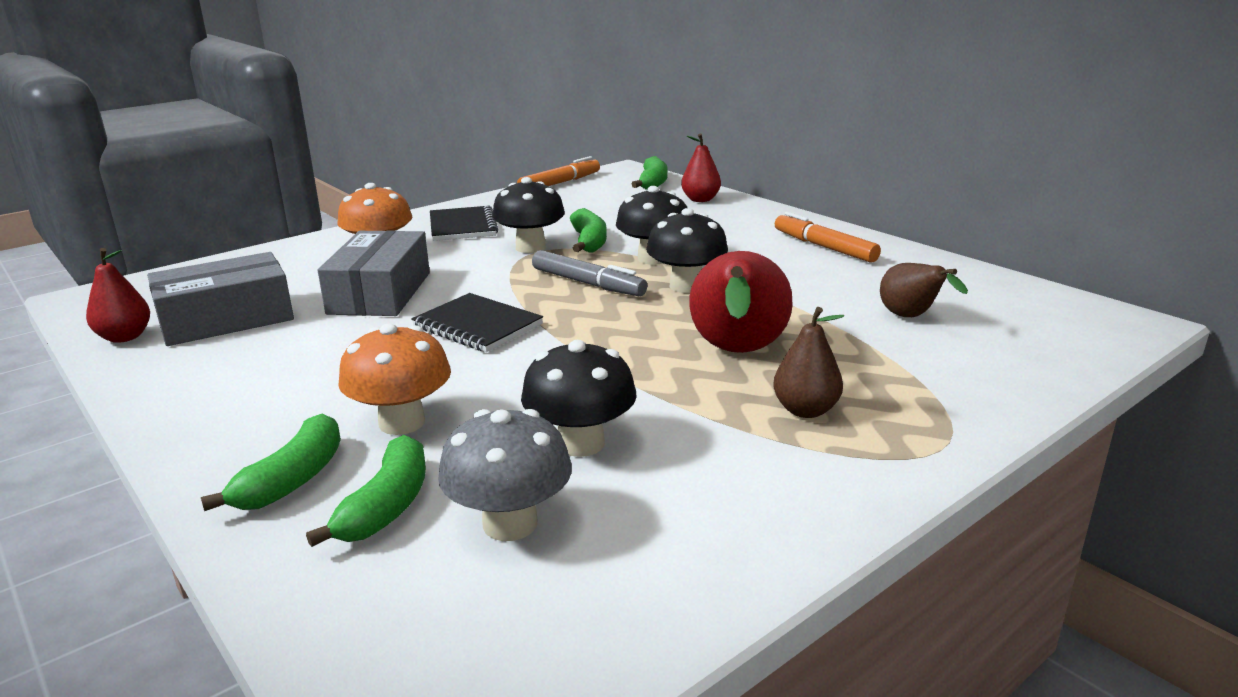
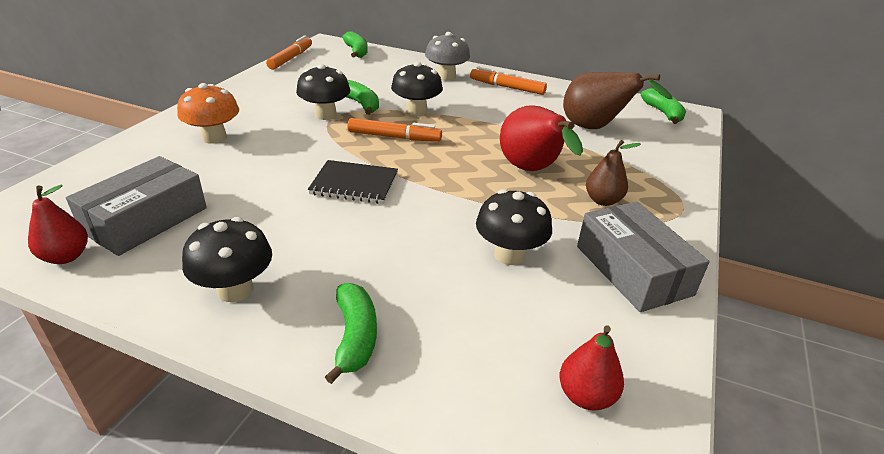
camera: 30 degrees left, 10 degrees up
(380, 293) = (252, 171): grey box -> grey box (633, 270)
(386, 506) = (440, 335): green banana -> green banana (663, 113)
(402, 422) = (383, 271): orange mushroom -> none
(463, 226) = (255, 104): black notebook -> none
(510, 523) = (526, 322): grey mushroom -> grey mushroom (446, 77)
(588, 283) = (394, 137): grey marker -> orange marker
(686, 286) = (457, 128): black mushroom -> black mushroom (235, 290)
(700, 200) = (400, 61): red pear -> red pear (586, 396)
(911, 317) = (595, 128): brown pear -> brown pear, size x1.71

